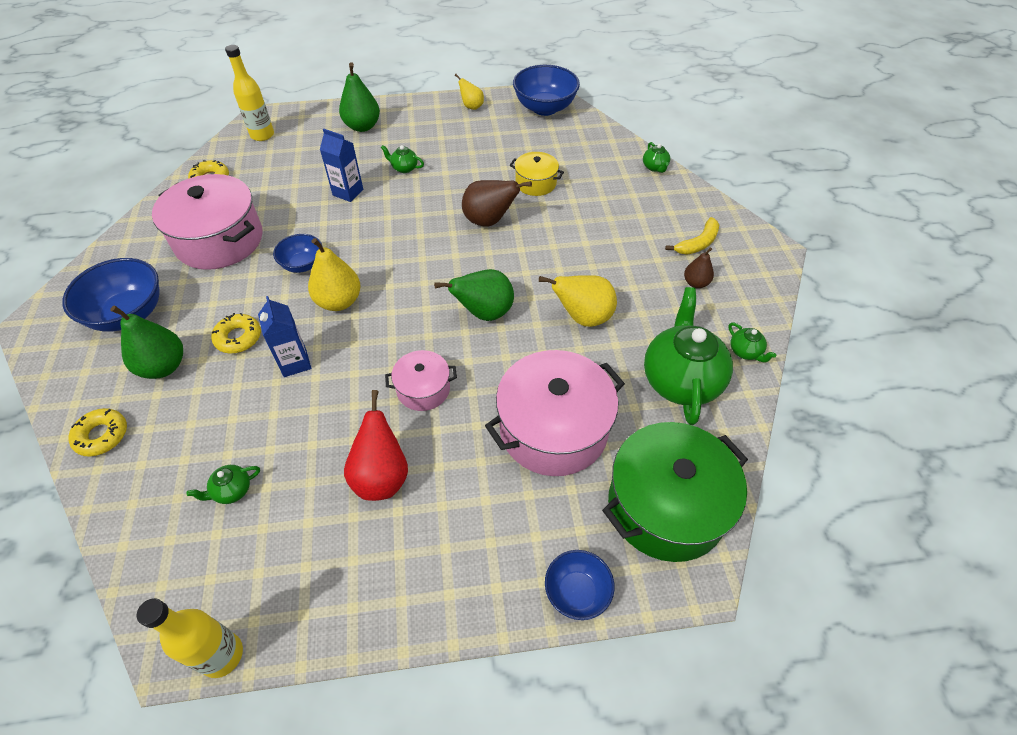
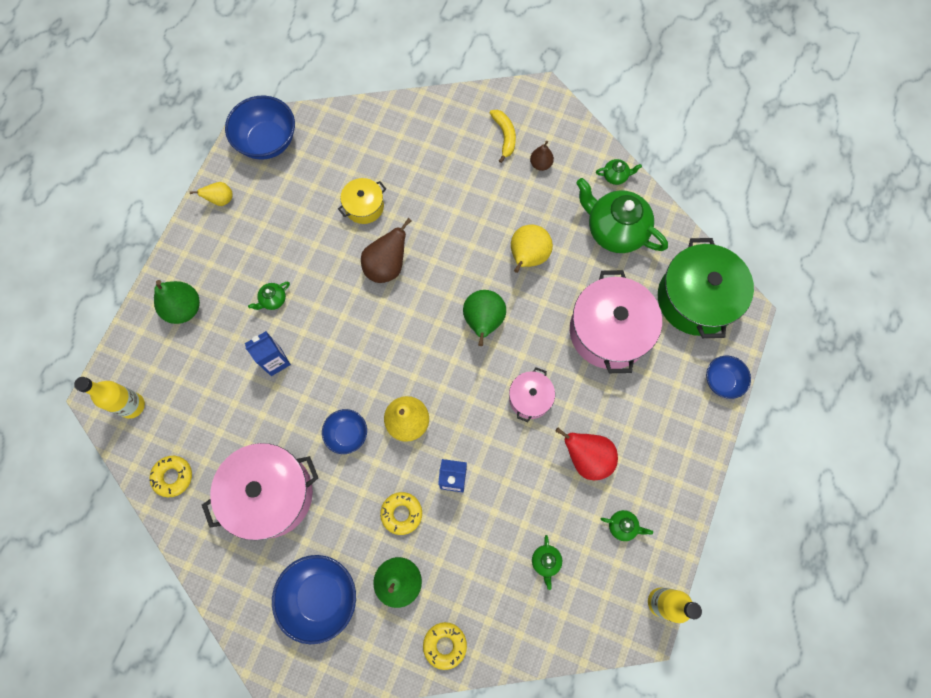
camera: 60 degrees left, 20 degrees up
(655, 167) = (404, 108): green teapot -> green teapot (622, 526)

